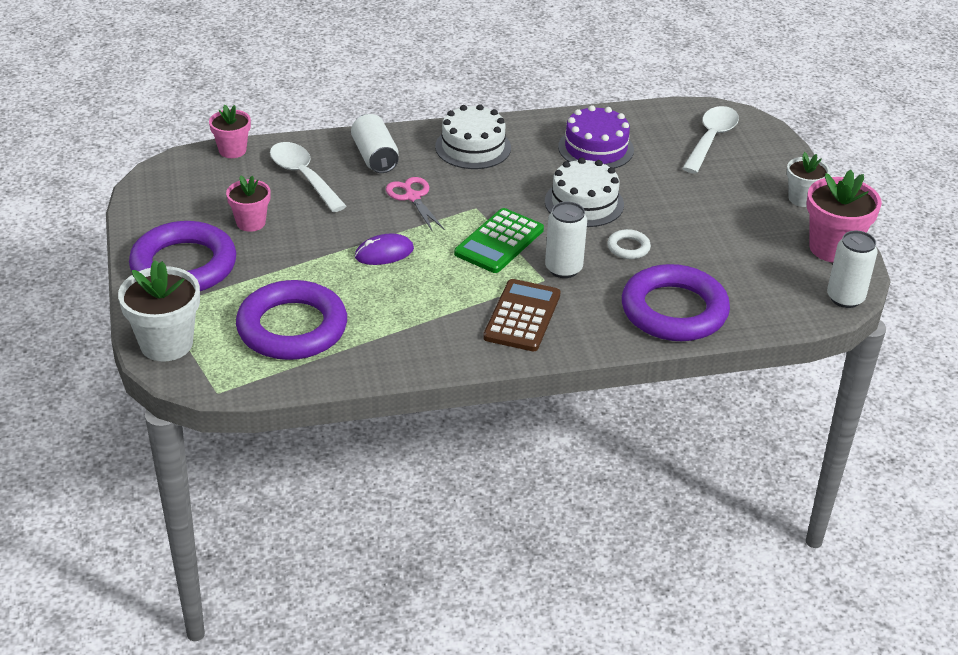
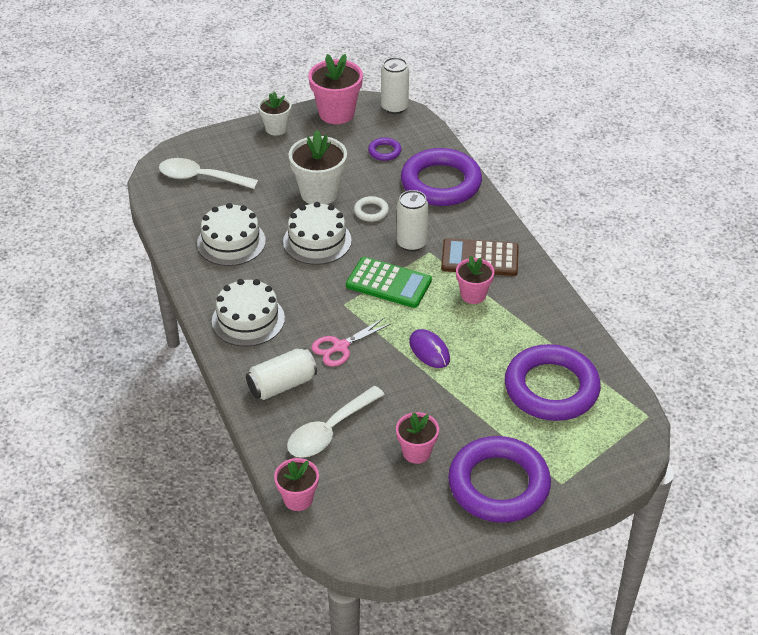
camera: 100 degrees left, 5 degrees up
(166, 344) = (608, 465): white flower pot -> white flower pot (319, 193)
(460, 299) = (473, 295): none -> pink flower pot
(596, 148) = (231, 242): purple cake -> white cake
(746, 275) = (384, 151): none -> purple ring

